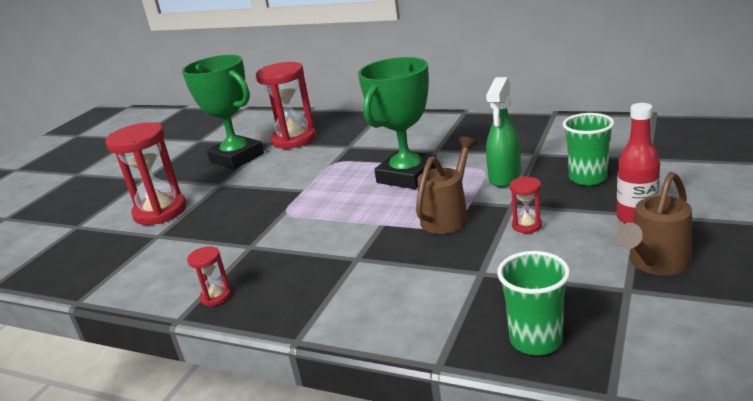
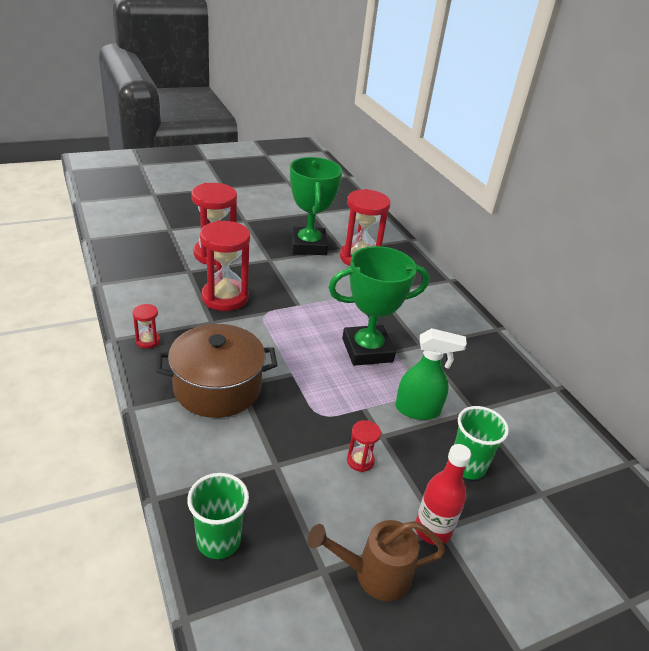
camera: 35 degrees right, 10 degrees up
(229, 227) = (225, 297): none -> red hourglass
(342, 273) = (217, 387): none -> brown pot
(448, 216) = (332, 405): brown watering can -> none
(504, 177) = (418, 410): green spray bottle -> green spray bottle turned 150 degrees counterclockwise

